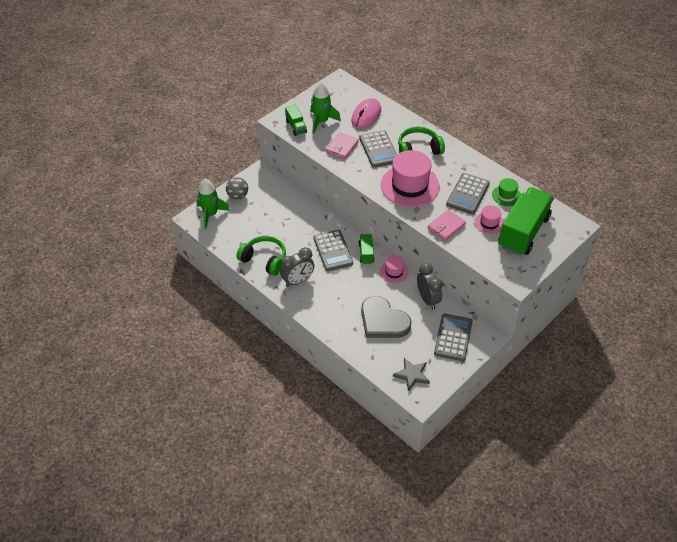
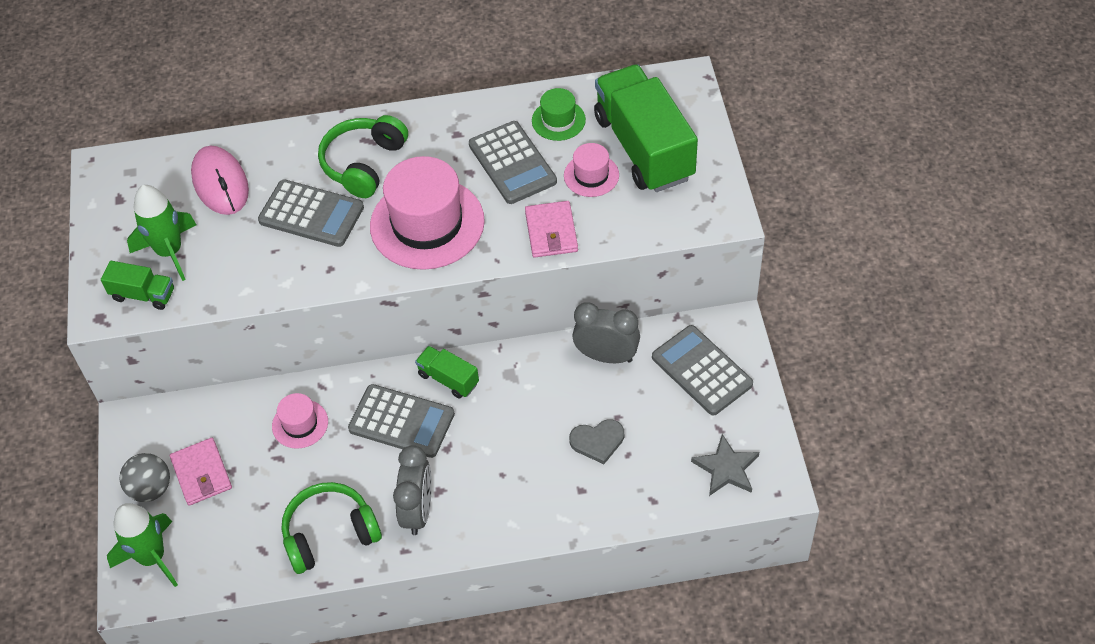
camera: 50 degrees left, 5 degrees up
(342, 147) = (257, 260): pink wallet -> pink wallet (201, 473)
(383, 321) = (597, 441): grey heart -> grey heart, size x0.53
(394, 272) = (517, 365): pink hat -> pink hat (300, 424)

